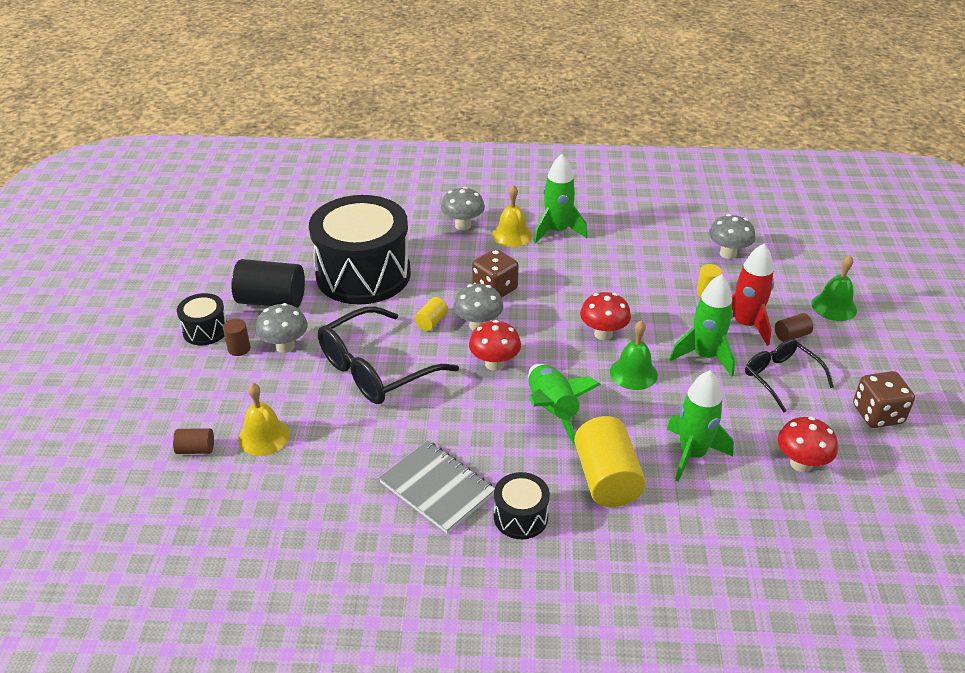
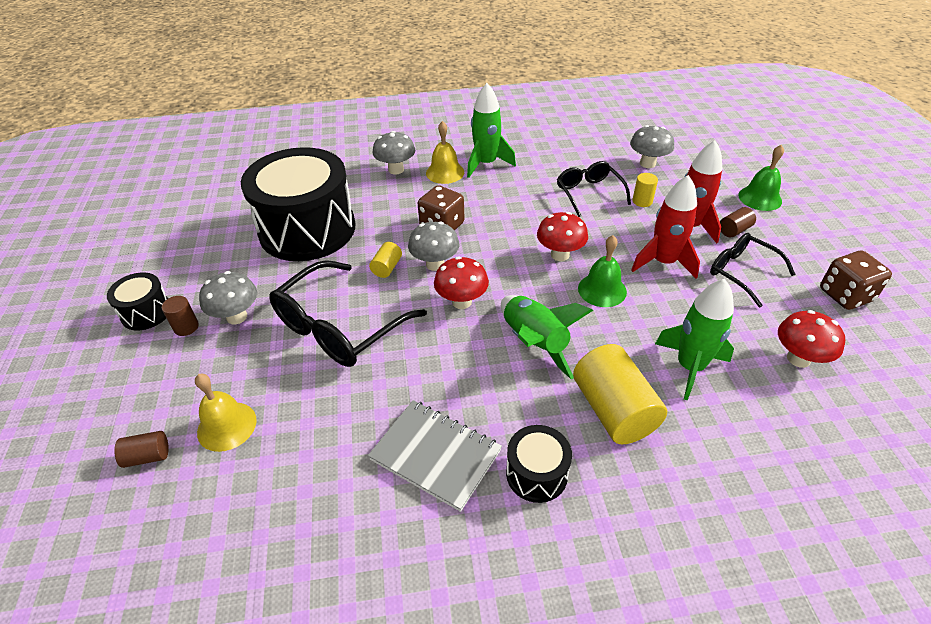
camera: 10 degrees left, 5 degrees up
(271, 301) = (215, 270): black cylinder -> none
(654, 276) = (589, 193): none -> black glasses
(704, 356) = (663, 262): green rocket -> red rocket

